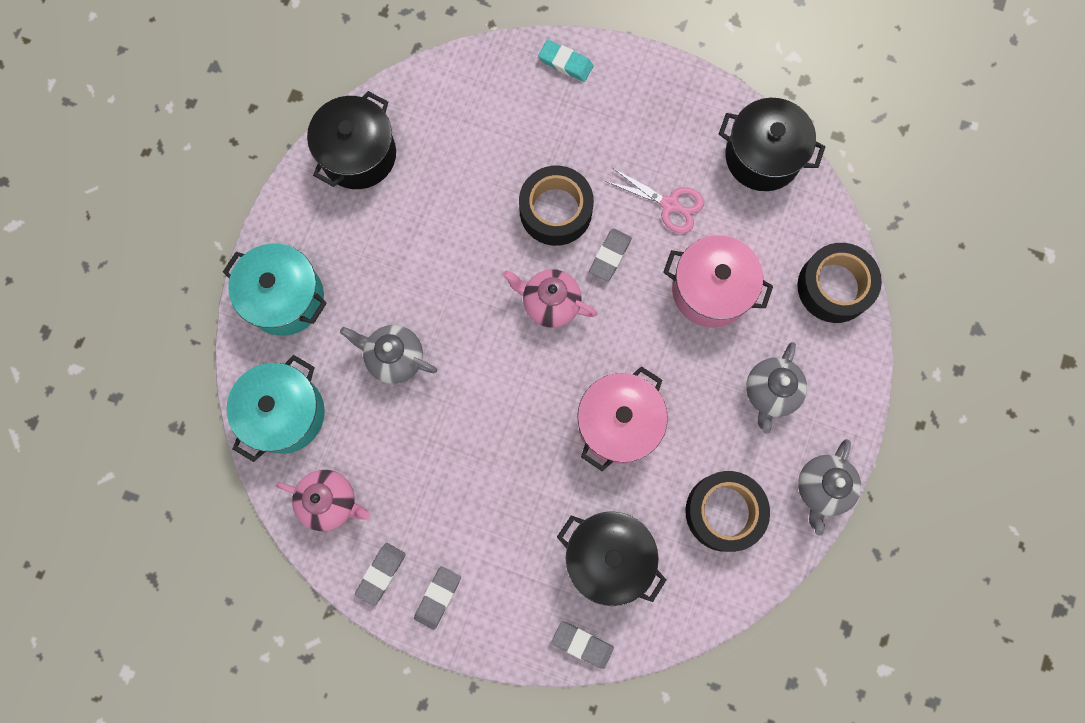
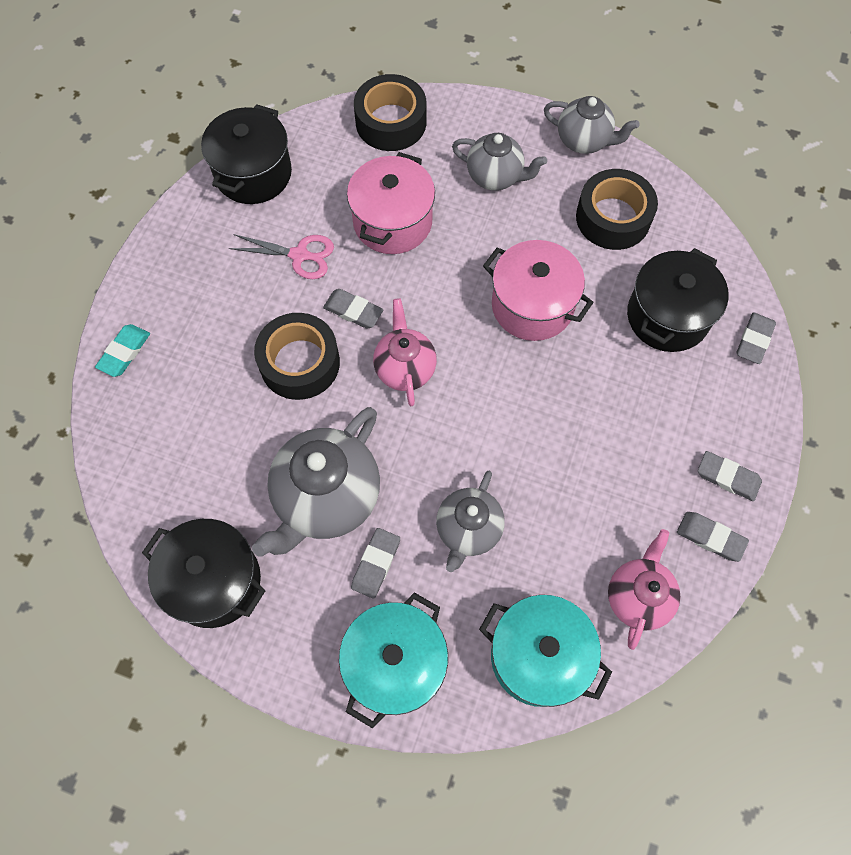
camera: 90 degrees left, 10 degrees down
(368, 281) = (376, 564): none -> grey eraser
(426, 239) = (326, 498): none -> grey teapot
(550, 303) = (405, 368): pink teapot -> pink teapot turned 150 degrees clockwise
(669, 204) = (299, 255): pink scissors -> pink scissors turned 75 degrees clockwise

